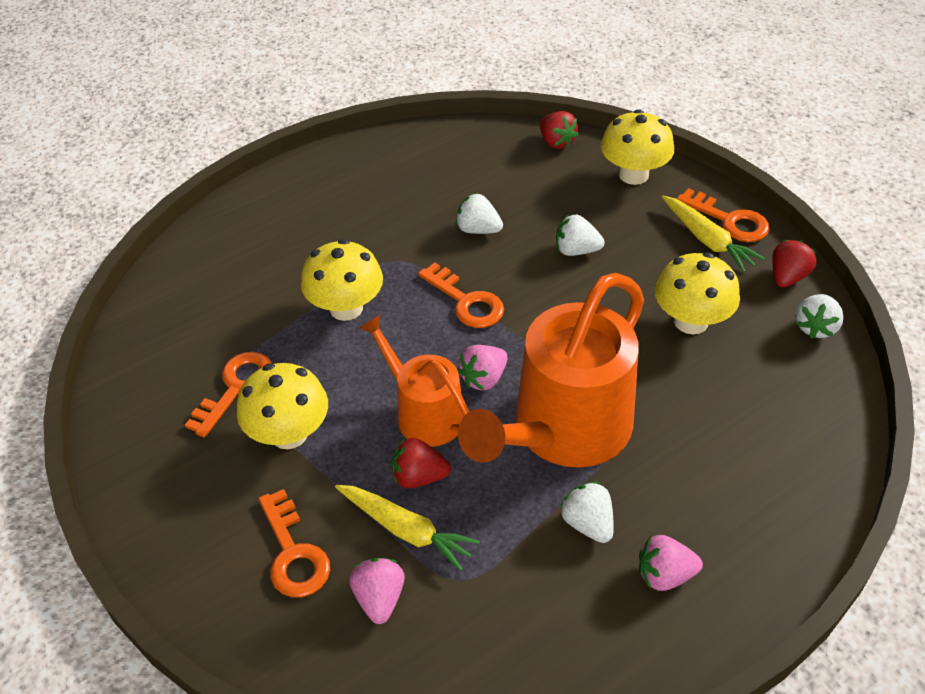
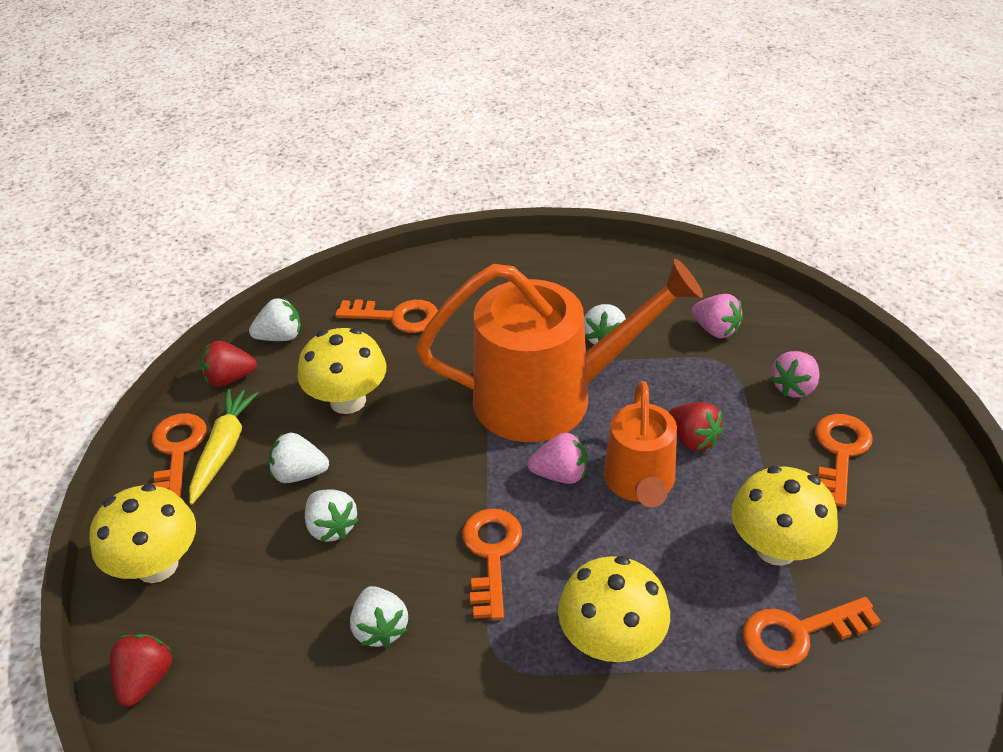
camera: 135 degrees left, 5 degrees down
(406, 530) = (737, 413): yellow carrot -> none
(641, 261) = (299, 474): none -> white strawberry
(665, 575) = (593, 289): pink strawberry -> pink strawberry (715, 330)
(770, 409) = (397, 317): none -> orange key

